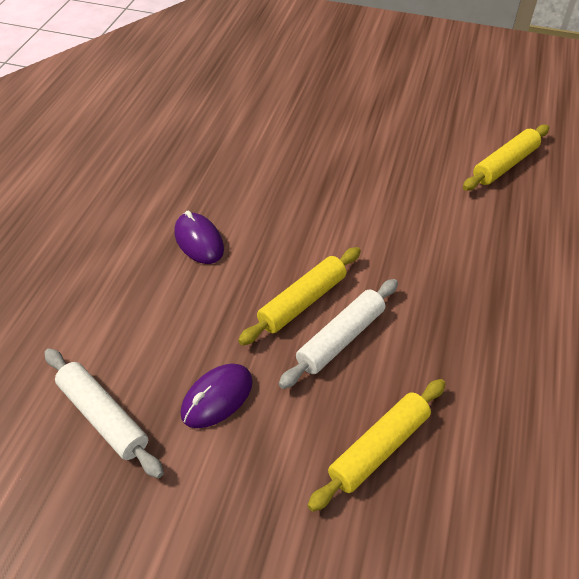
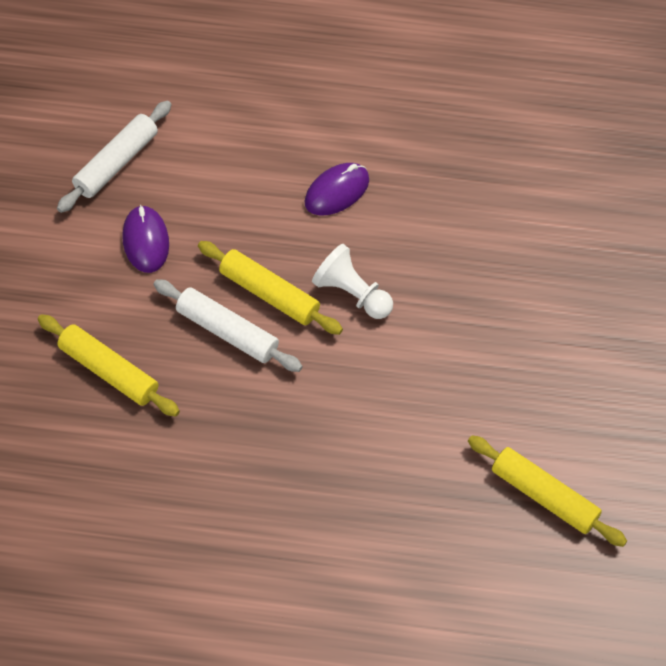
camera: 80 degrees right, 10 degrees up
(217, 398) = (145, 241): purple mouse -> purple mouse turned 45 degrees clockwise
(311, 245) = (352, 294): none -> white pawn

